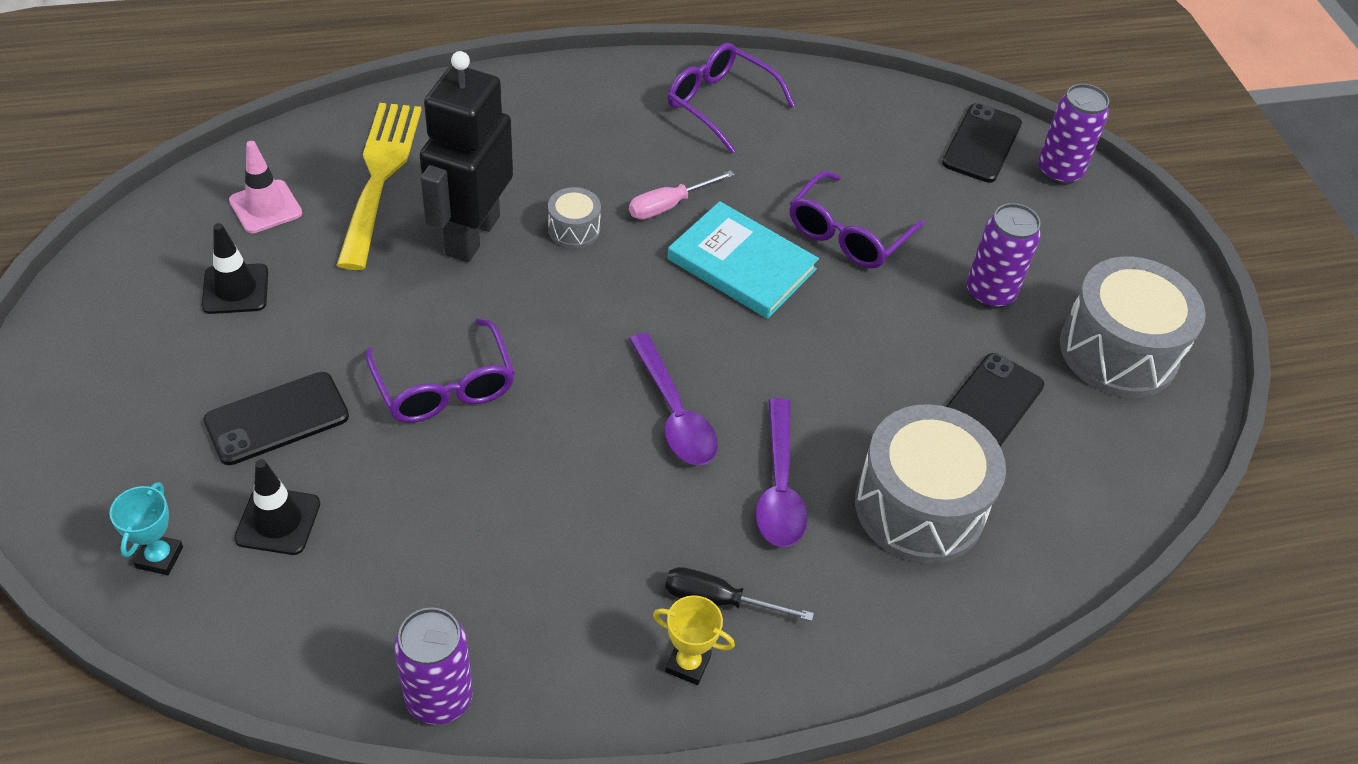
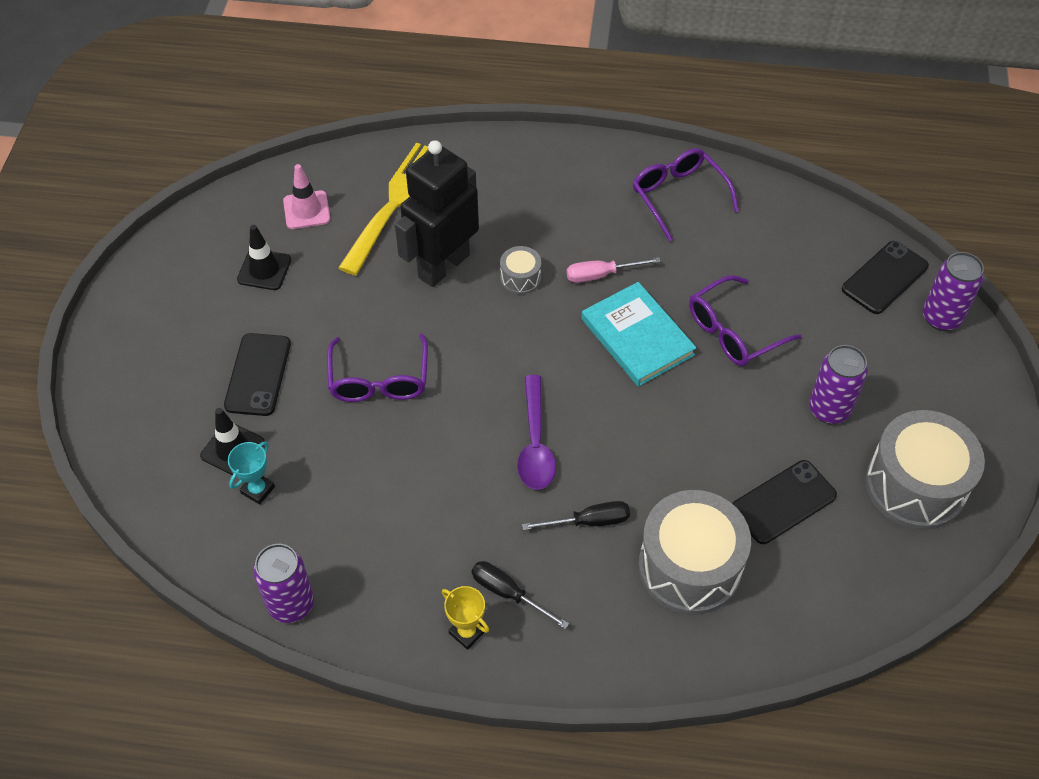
camera: 25 degrees right, 5 degrees up
(160, 557) = (150, 453): turquoise trophy -> turquoise trophy (258, 490)
(277, 419) = (258, 374): black phone -> black phone turned 75 degrees counterclockwise
(779, 487) = (589, 521): purple spoon -> black screwdriver

